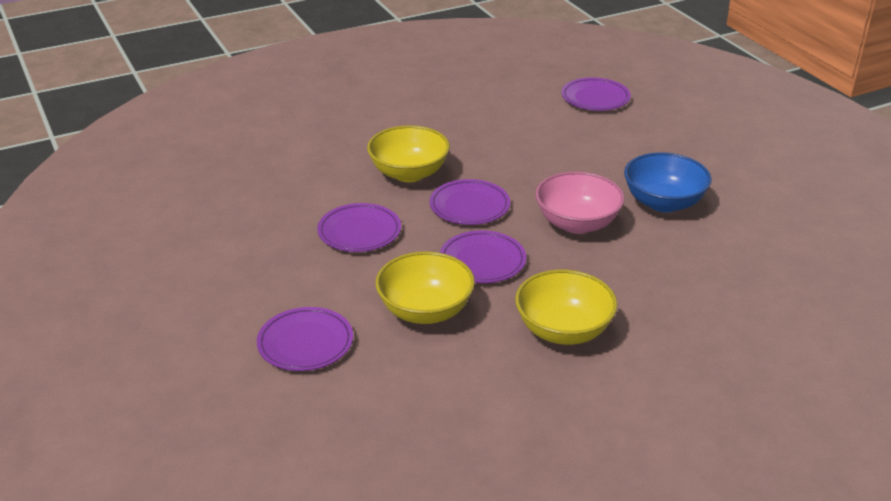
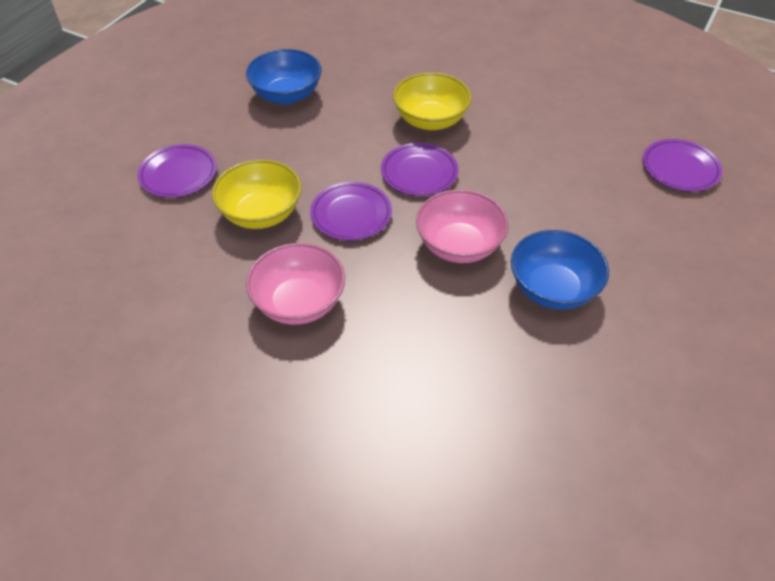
camera: 55 degrees right, 15 degrees up
(268, 233) = (286, 95): none -> blue bowl
(359, 232) = (328, 134): purple plate -> none
(563, 330) = (299, 303): yellow bowl -> pink bowl

